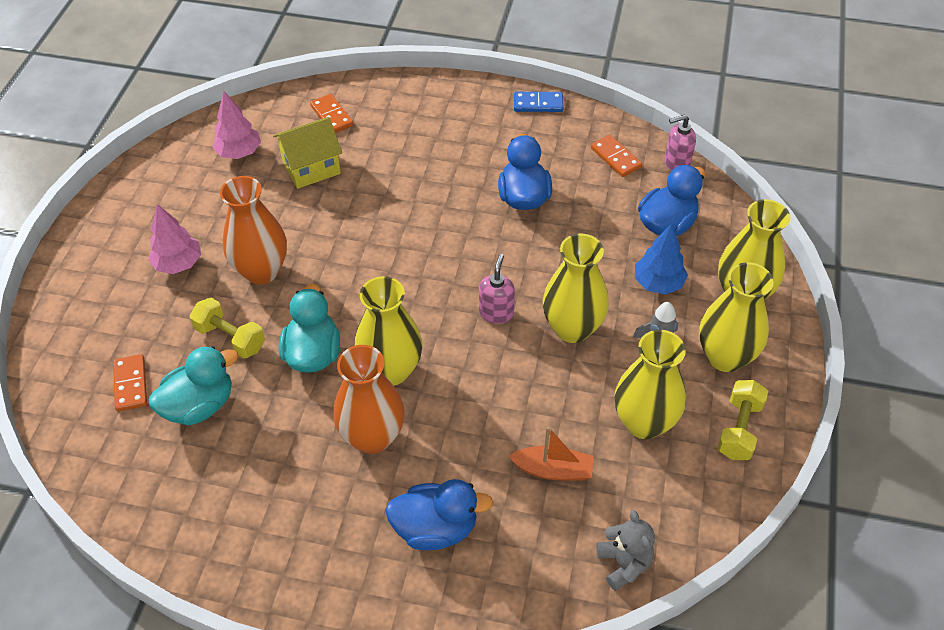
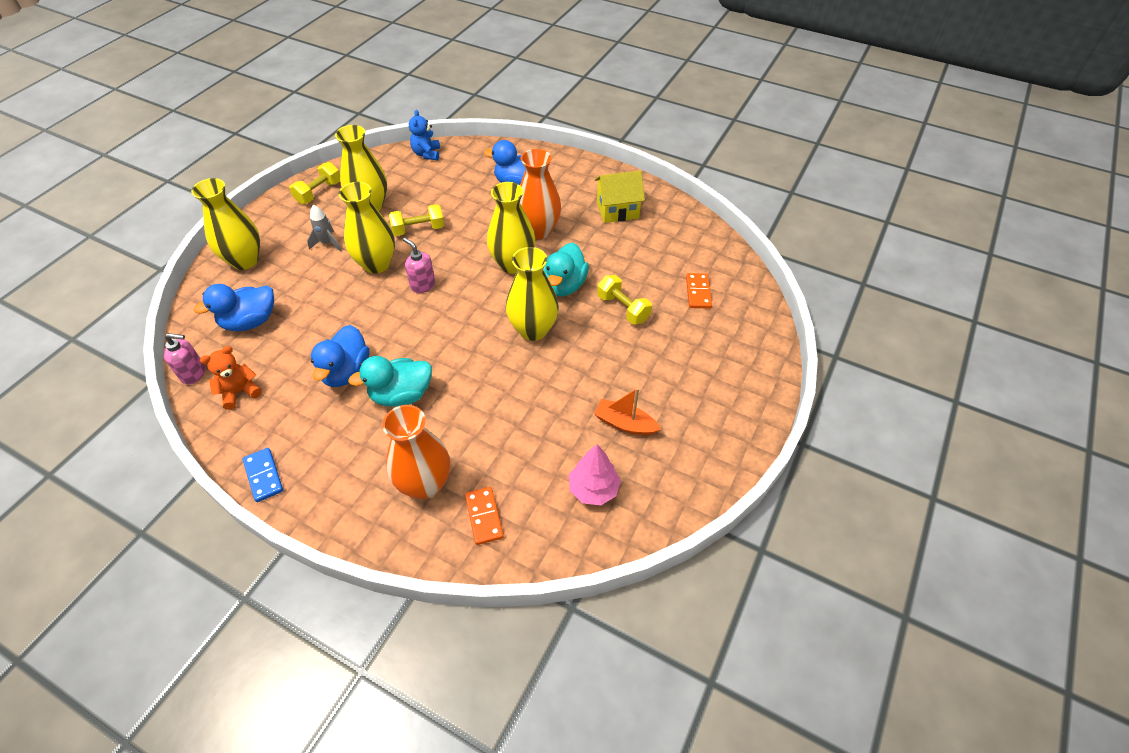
camera: 165 degrees left, 0 degrees up
(178, 264) = (661, 377): pink tree -> none
(199, 405) = (649, 269): turquoise duck -> turquoise duck (401, 395)
(262, 271) = (591, 355): orange vase -> orange vase (425, 484)
(311, 168) = (524, 451): yellow house -> yellow house (617, 210)
(496, 313) = (423, 285): pink soap dispenser -> pink soap dispenser turned 105 degrees clockwise
(538, 104) = (263, 476): blue domino -> blue domino turned 45 degrees clockwise
(548, 397) = (418, 229): none -> yellow dumbbell
(553, 470) = (438, 195): orange boat -> orange boat (625, 423)
(615, 158) = (240, 392): orange domino -> orange teddy bear
(624, 563) = (427, 154): grey teddy bear -> blue teddy bear
(658, 283) = (295, 280): blue tree -> none
(725, 357) = (292, 228): yellow vase -> yellow vase (533, 330)

